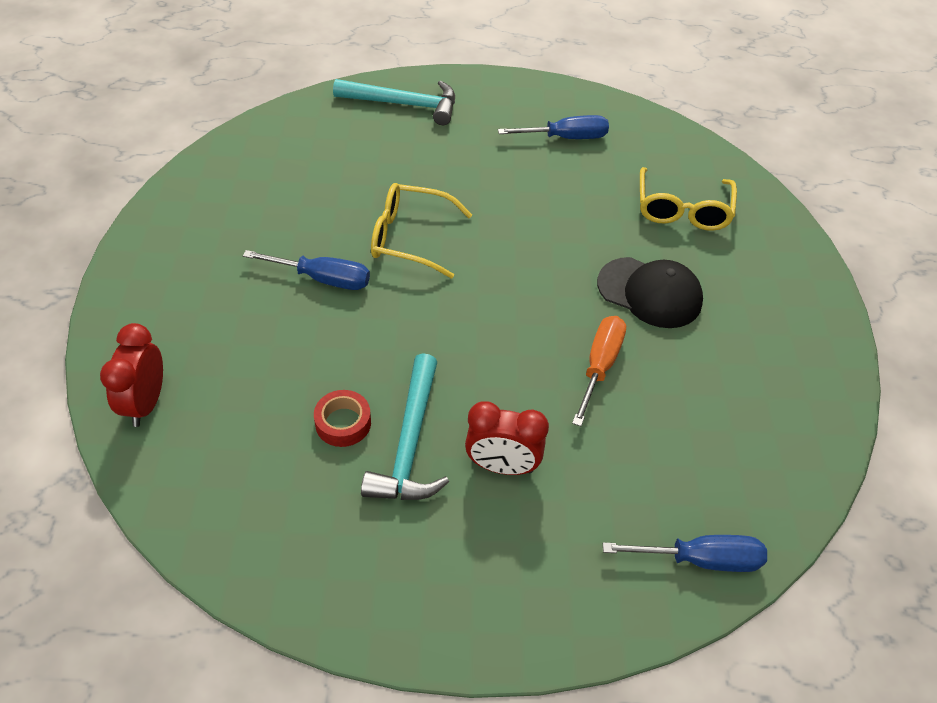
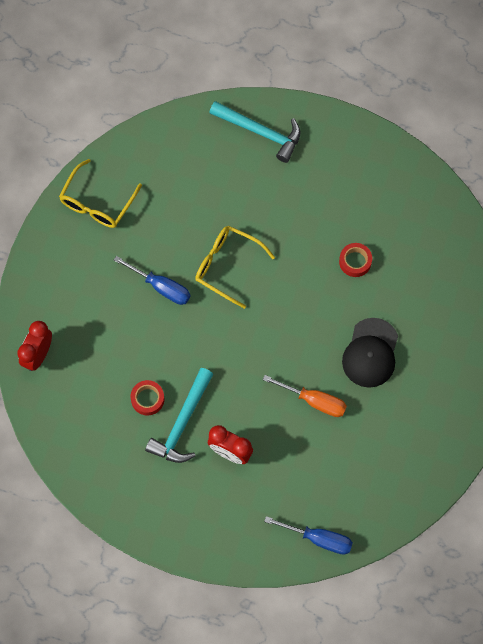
camera: 20 degrees right, 20 degrees up
(565, 138) = (370, 196): blue screwdriver -> none
(579, 201) = (355, 261): none -> red tape
(599, 366) = (314, 401): orange screwdriver -> orange screwdriver turned 75 degrees clockwise
(650, 293) = (370, 353): black cap -> black cap turned 60 degrees clockwise
(682, 210) = (426, 287): yellow glasses -> yellow glasses (97, 202)

